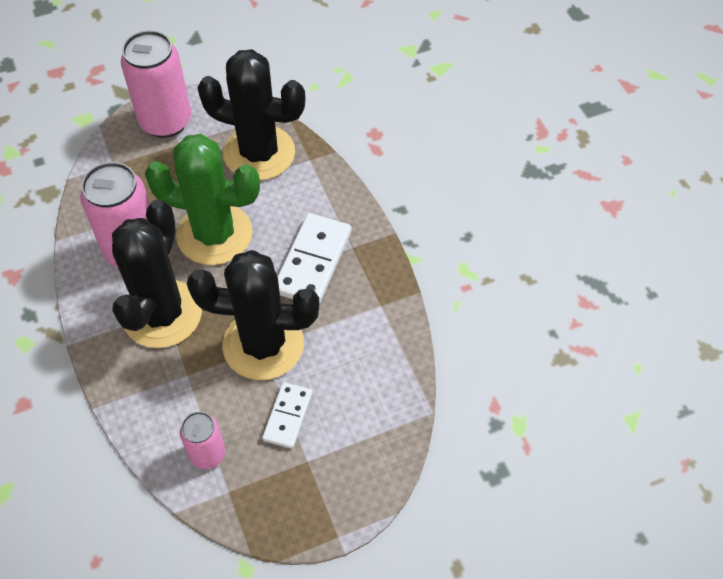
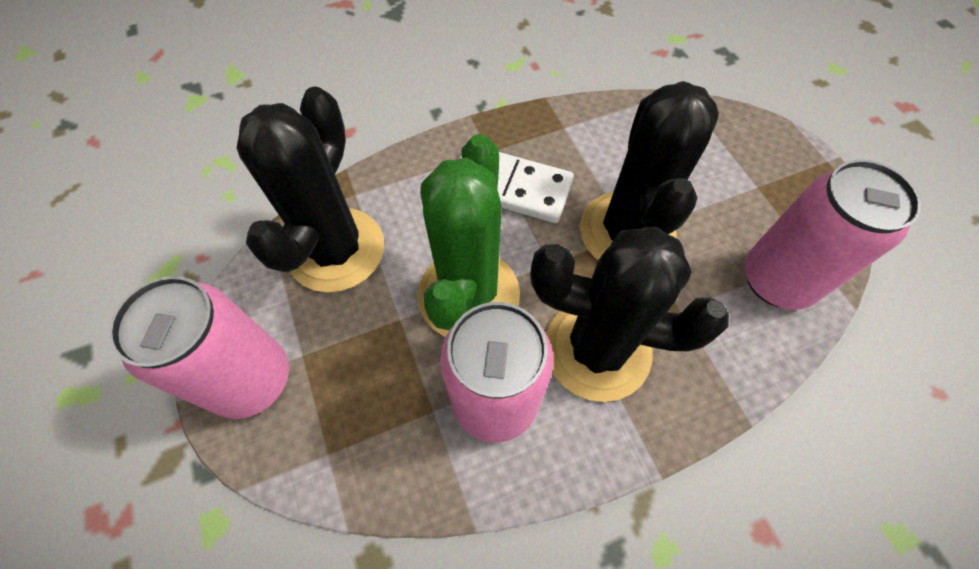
camera: 90 degrees left, 5 degrees up
(207, 454) = (777, 280): pink can -> pink can, size x1.80
(288, 416) = (712, 205): white domino -> none

